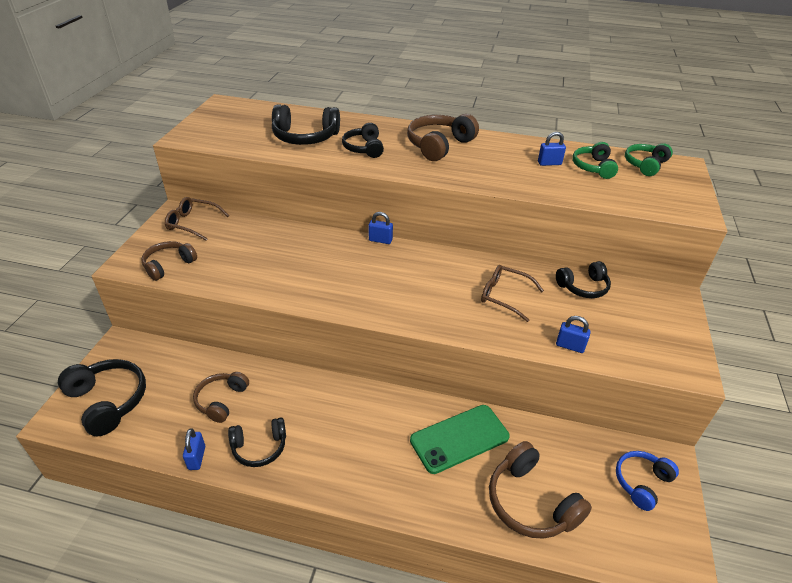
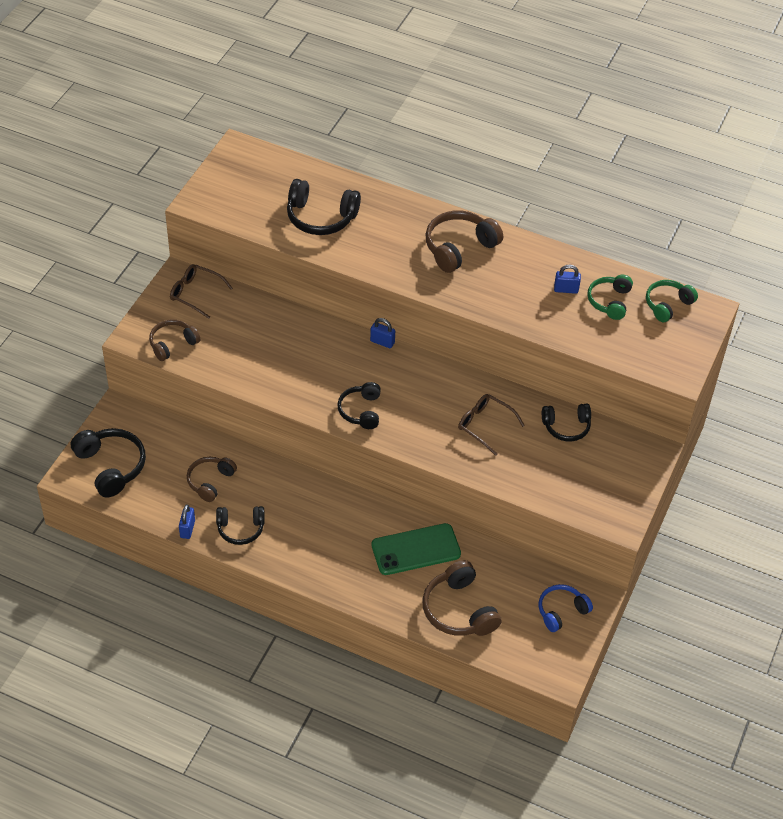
camera: 10 degrees right, 10 degrees up
(364, 148) = (379, 242): black headphones -> black headphones (361, 411)
(570, 346) = (524, 485): blue padlock -> none

